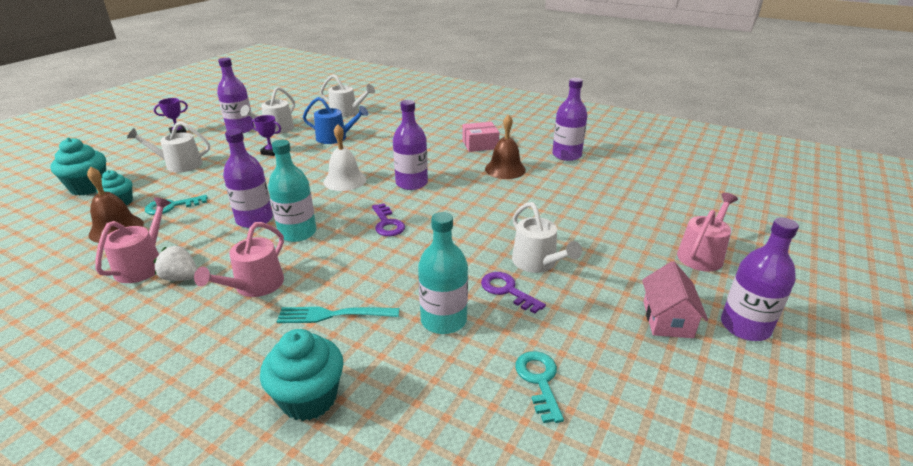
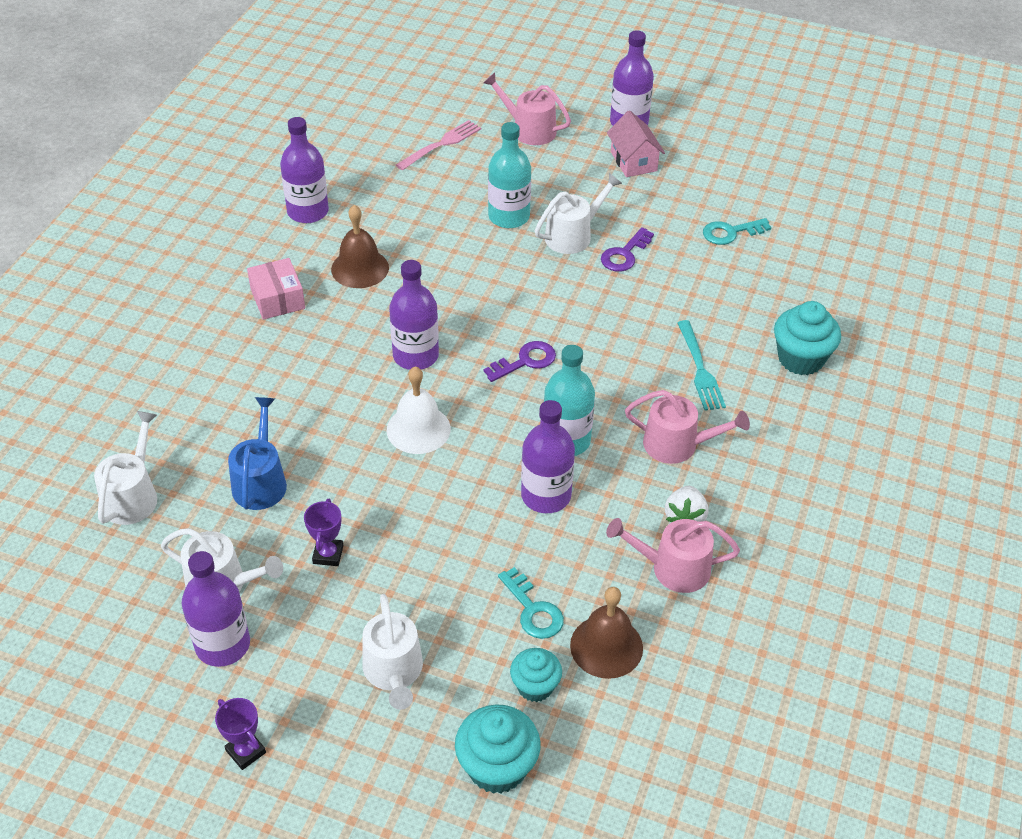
camera: 100 degrees left, 15 degrees up
(443, 320) = (680, 292): turquoise bottle -> turquoise bottle (509, 216)
(661, 208) = (441, 144): none -> pink fork
(667, 319) = (633, 161): pink house -> pink house turned 75 degrees clockwise

